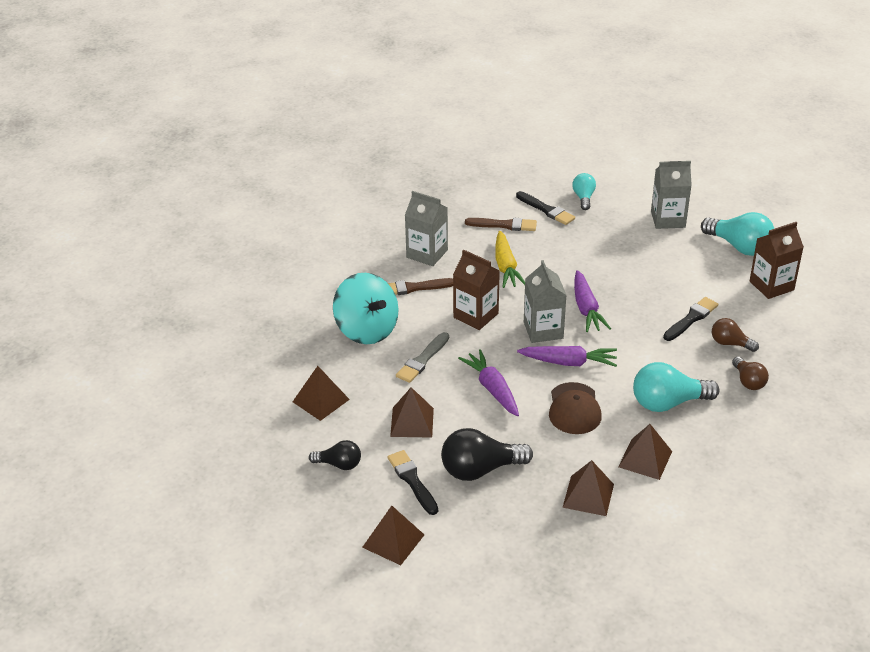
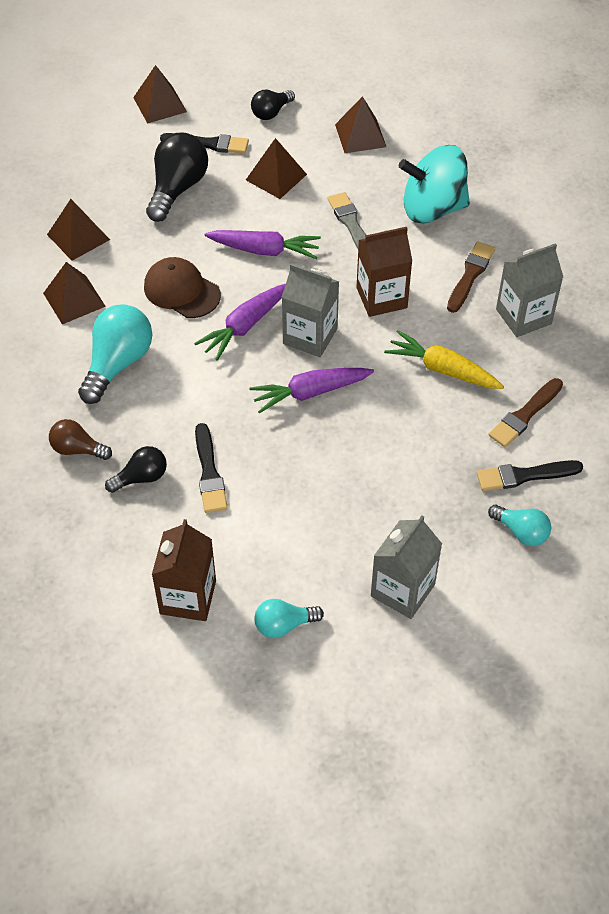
camera: 125 degrees right, 15 degrees up
(586, 309) = (310, 392): purple carrot -> purple carrot turned 45 degrees counterclockwise
(730, 343) = (141, 477): brown light bulb -> black light bulb
(739, 247) = (284, 625): turquoise light bulb -> turquoise light bulb, size x0.58

